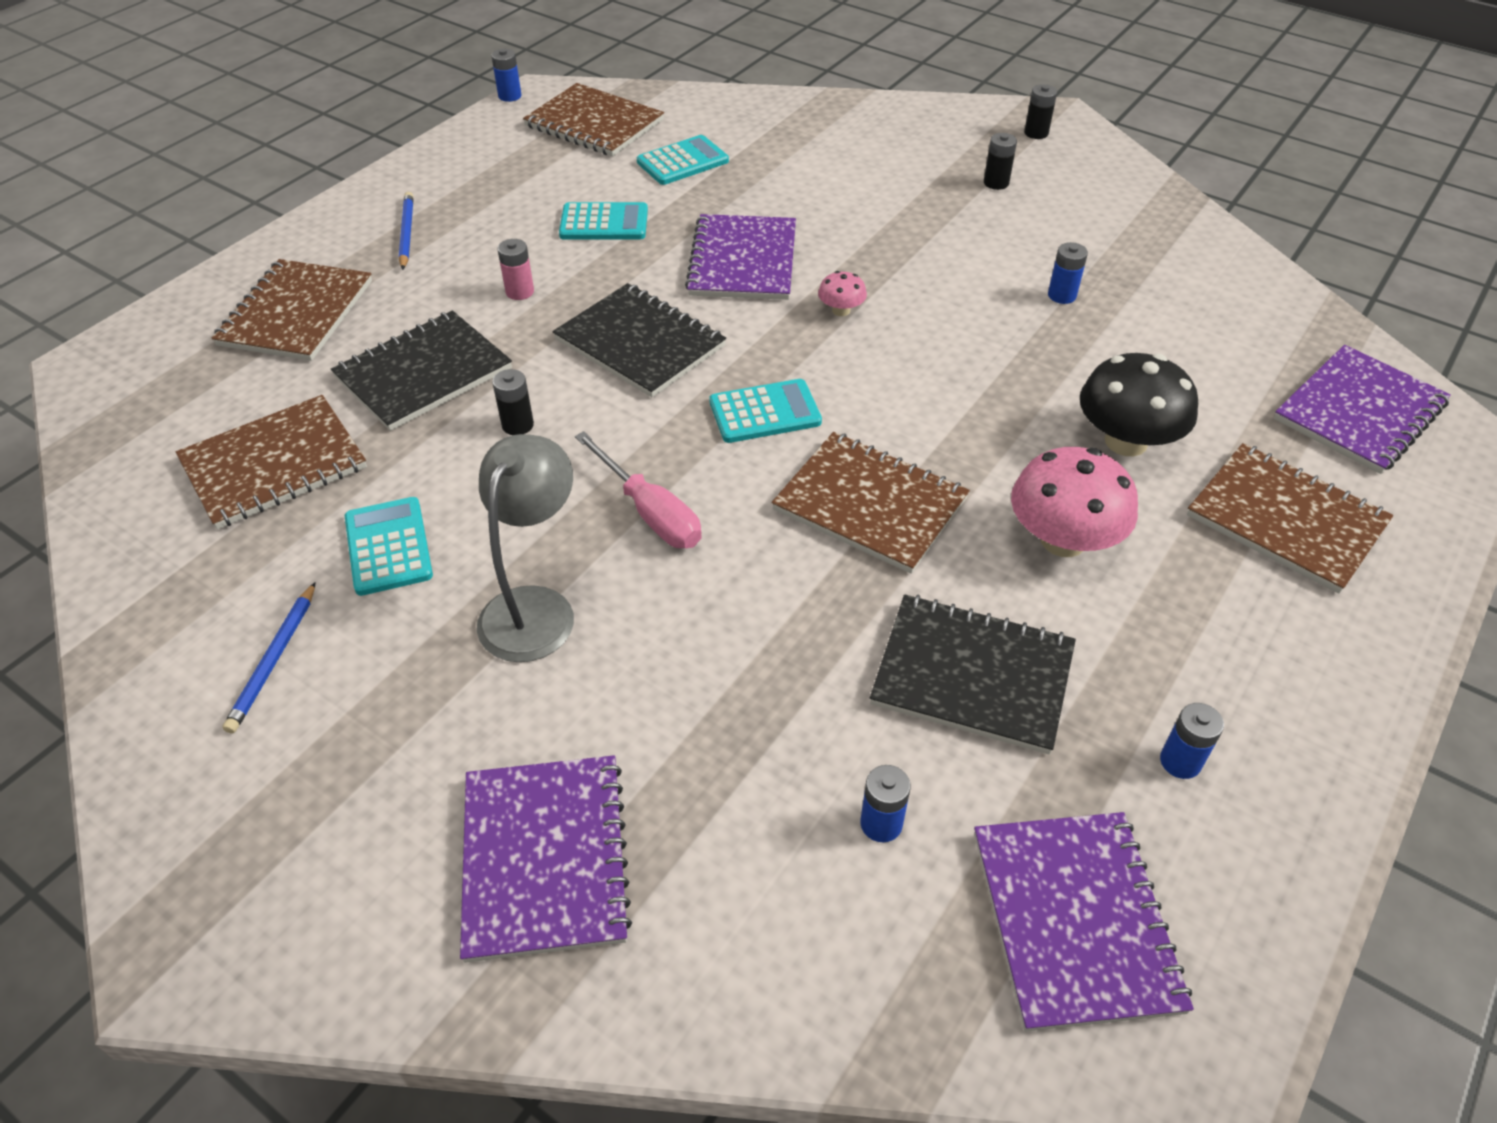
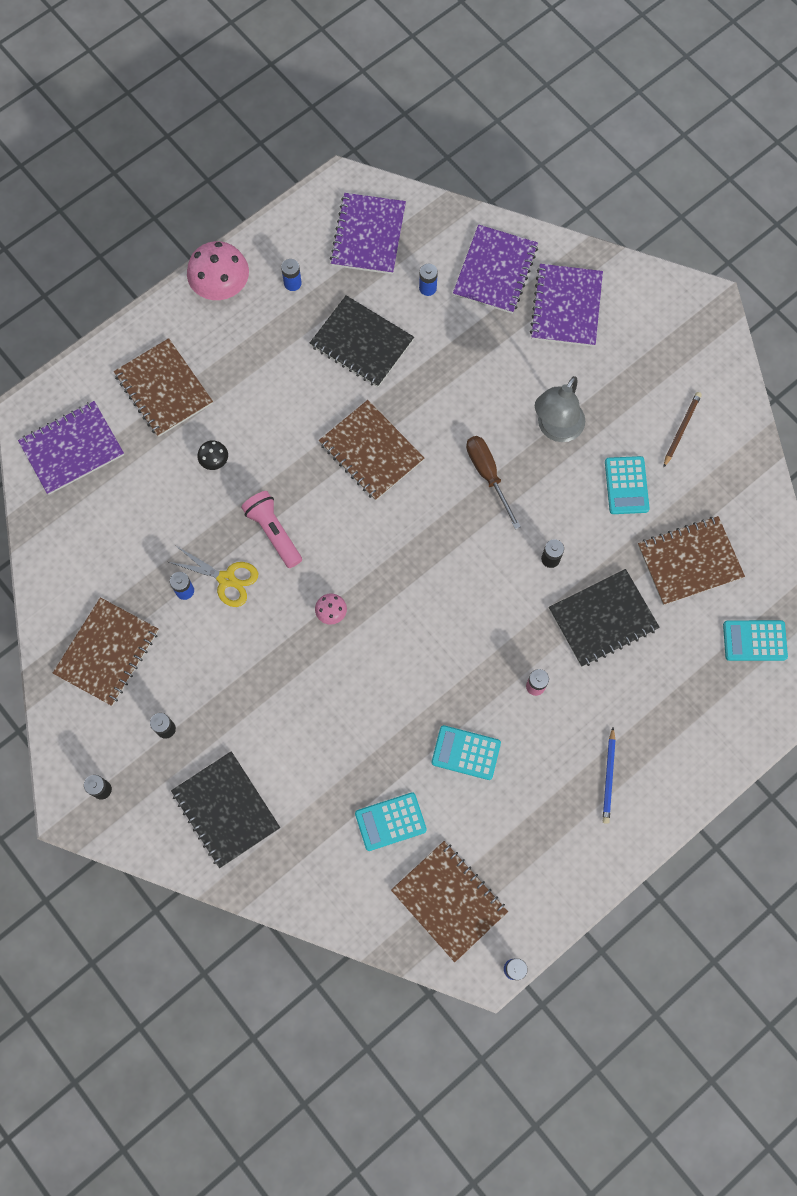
camera: 165 degrees left, 25 degrees up
(274, 660) = (681, 429): blue pencil -> brown pencil
(296, 313) = (684, 701): brown notebook -> brown notebook (107, 652)
(640, 343) = (466, 613): black notebook -> black notebook (226, 810)
(650, 512) = (488, 475): pink screwdriver -> brown screwdriver
(743, 261) = (379, 682): purple notebook -> purple notebook (495, 271)
(765, 412) = (406, 533): turquoise calculator -> turquoise calculator (754, 641)
(975, 376) = (273, 532): none -> pink flashlight
(1011, 316) = (227, 579): none -> yellow scissors
(1063, 540) = (283, 405): pink mushroom -> pink mushroom (221, 285)
(1126, 441) = (214, 460): black mushroom -> black mushroom, size x0.48

